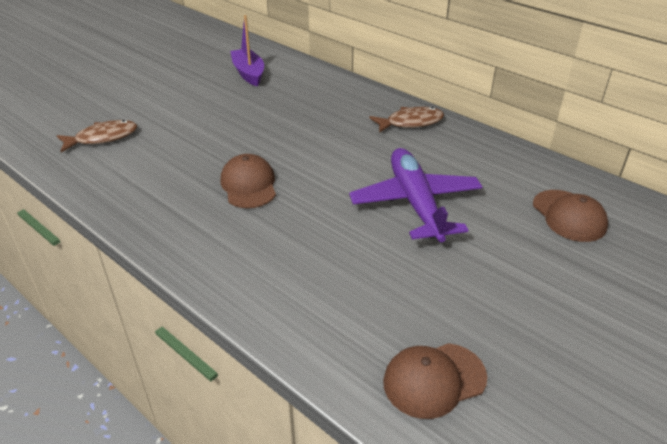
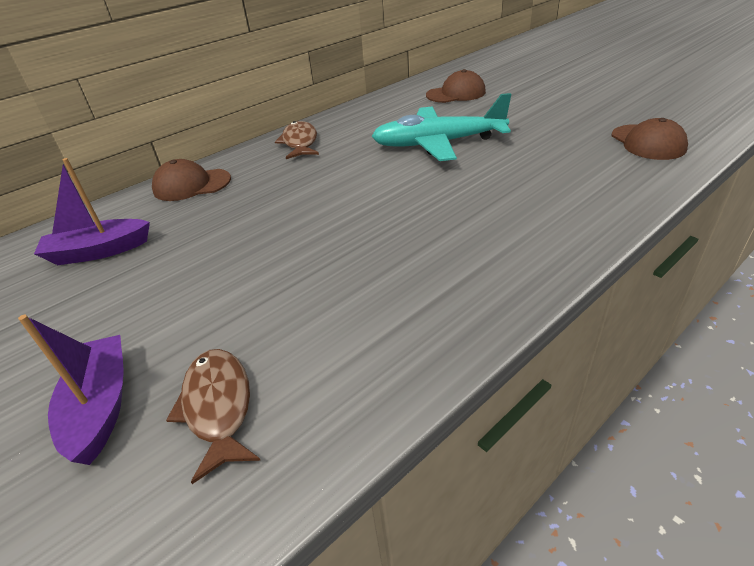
camera: 80 degrees left, 0 degrees up
(117, 106) = (101, 406): none -> purple boat
(249, 185) = (397, 233): brown cap -> brown cap (192, 185)
(415, 203) = (438, 143): purple plane -> turquoise plane

